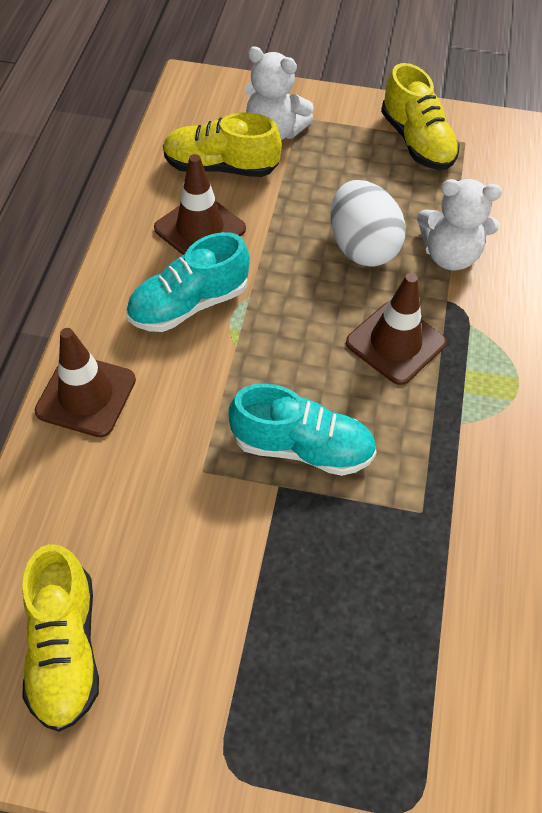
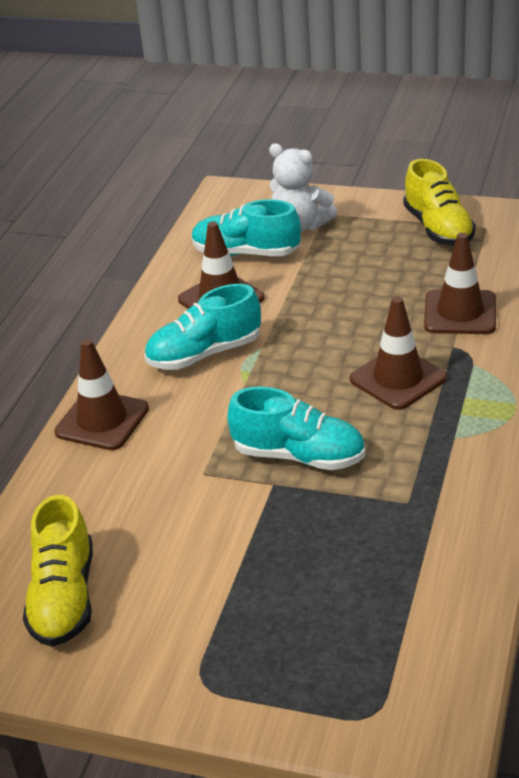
camera: 10 degrees right, 20 degrees down
(221, 167) = (246, 253): yellow shoe -> turquoise shoe
(362, 247) = (374, 309): white egg -> none
(450, 255) = (460, 313): white teddy bear -> brown traffic cone

